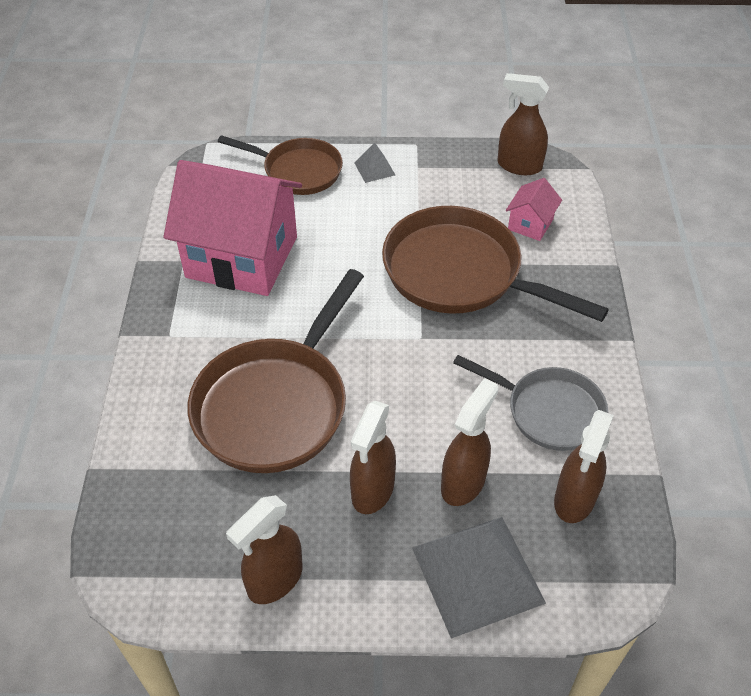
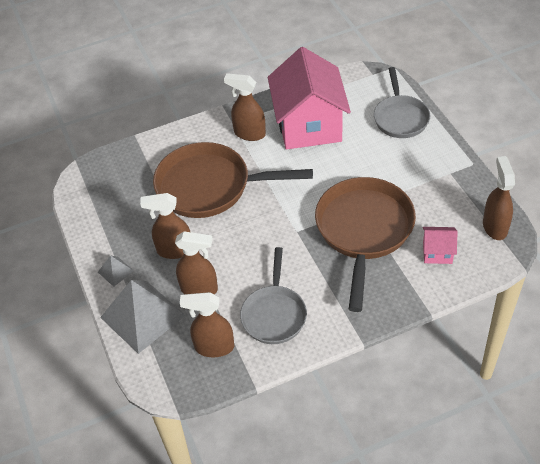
camera: 70 degrees right, 0 degrees up
(274, 580) = (103, 232): brown spray bottle -> brown spray bottle (249, 133)
(298, 171) = (400, 118): brown pan -> grey pan
(374, 169) = (431, 152): grey pyramid -> grey pyramid (115, 271)

